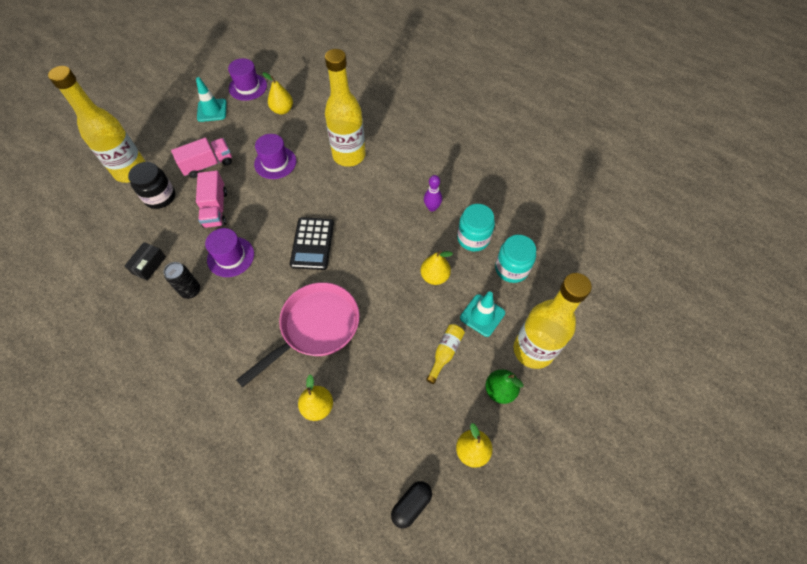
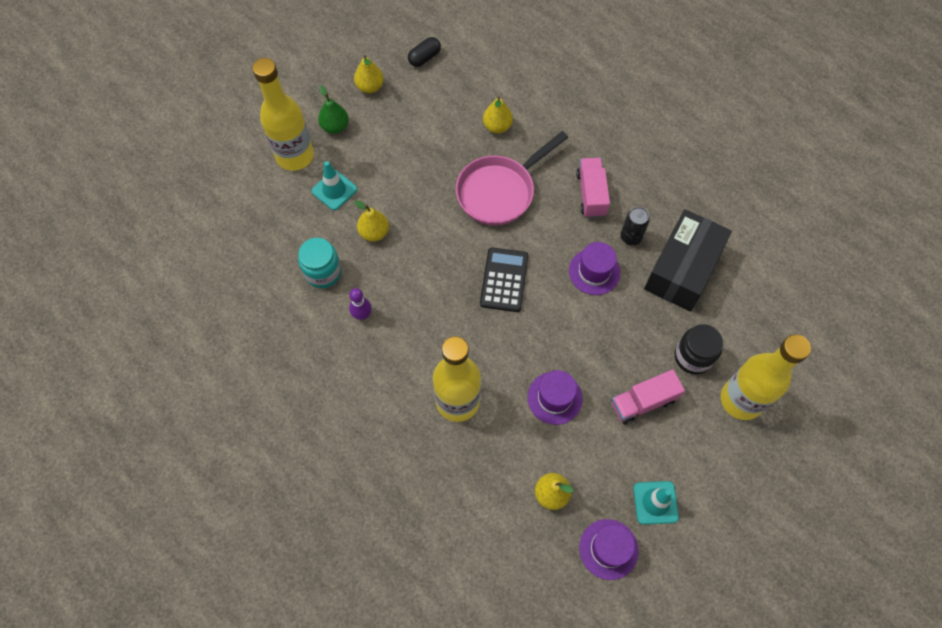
camera: 175 degrees left, 5 degrees up
(149, 265) = (682, 269): black box -> black box, size x2.36
(215, 209) = (621, 334): pink truck -> pink truck (591, 194)
(445, 353) = (377, 160): yellow bottle -> none
(511, 268) = (291, 234): turquoise jar -> none

